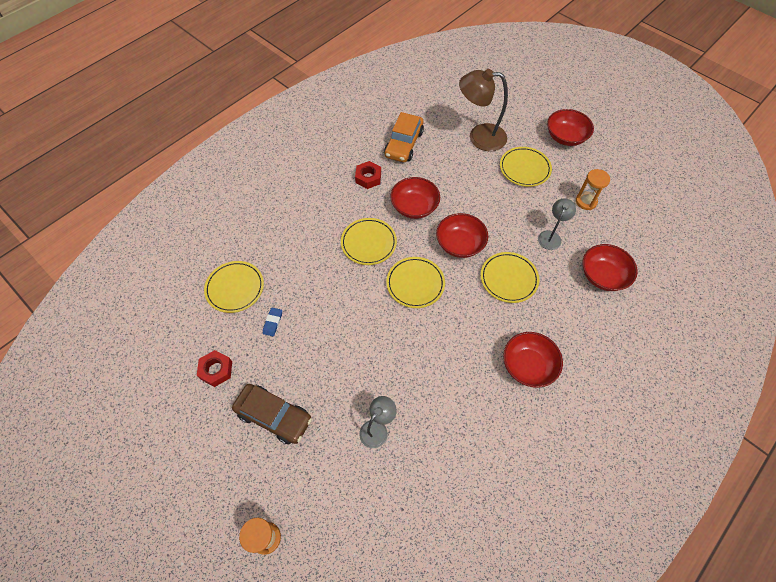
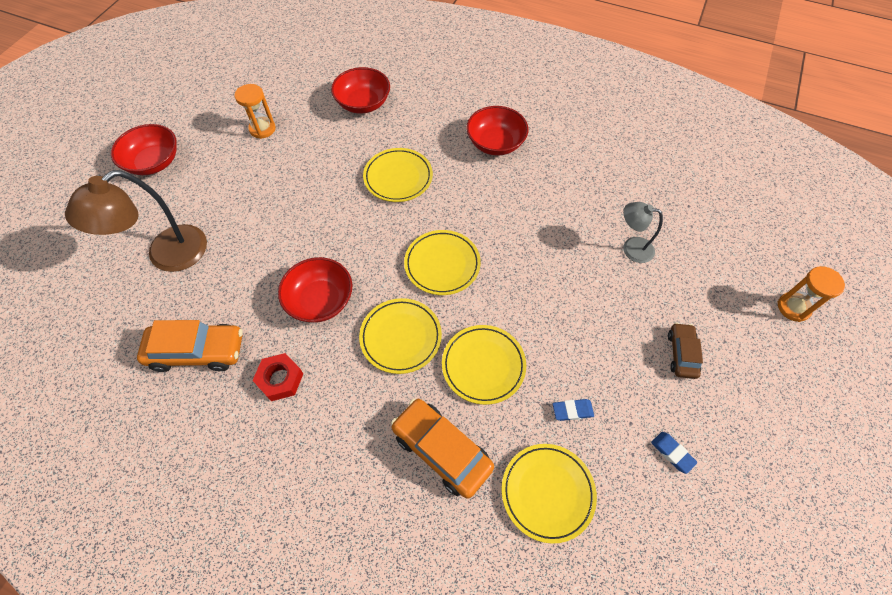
camera: 110 degrees left, 0 degrees up
(216, 370) = (672, 453): red nut -> blue eraser
(274, 416) = (681, 354): brown car -> brown car, size x0.59
(287, 243) = (441, 450): none -> orange car
(460, 244) = (366, 234): red bowl -> none
(479, 137) = (167, 256): brown lamp -> brown lamp turned 60 degrees clockwise
(524, 168) = (220, 194): yellow plate -> yellow plate (483, 365)
(551, 236) = (324, 151): grey lamp -> none

